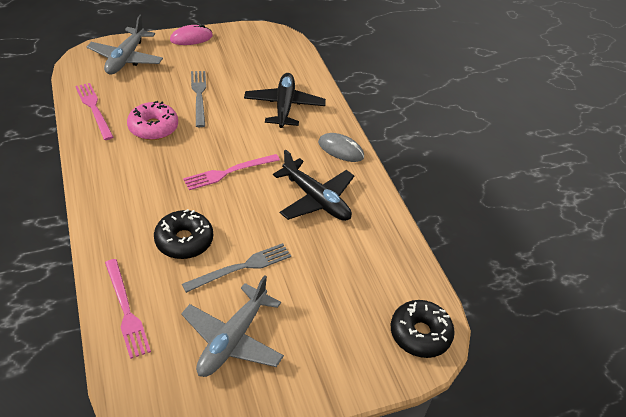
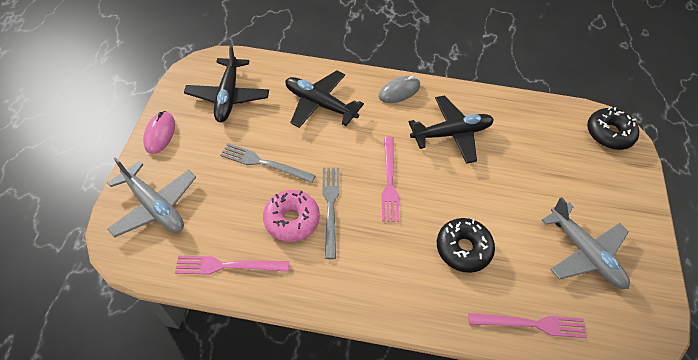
camera: 60 degrees left, 10 degrees up
(241, 267) = (510, 217): grey fork -> grey fork (330, 207)
(253, 56) = (228, 96): none -> black plane

